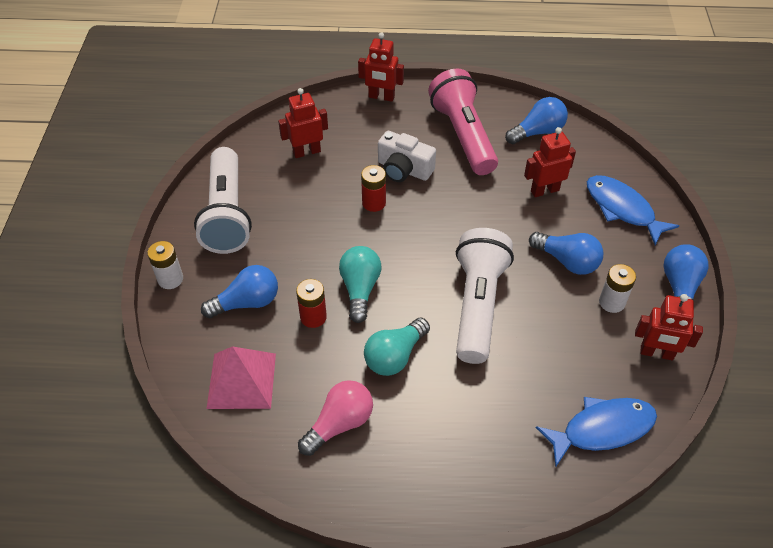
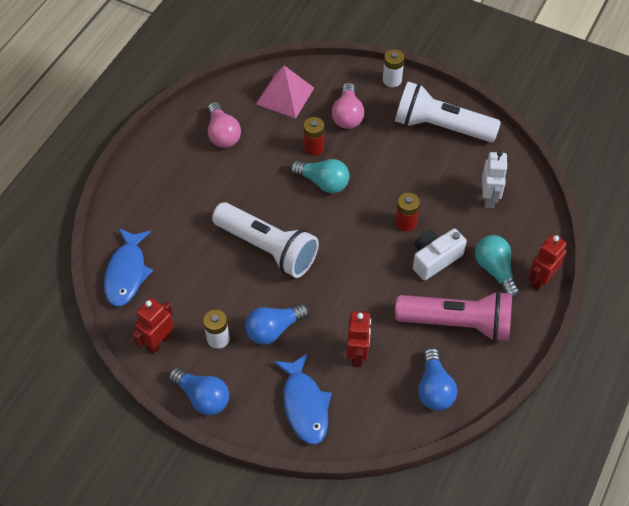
camera: 115 degrees right, 5 degrees up
(247, 302) = (347, 115): blue light bulb -> pink light bulb
(306, 152) = (489, 198): red robot -> white robot
(395, 356) = (254, 181): turquoise light bulb -> turquoise light bulb (495, 270)
(622, 209) = (304, 405): blue fish -> blue fish turned 90 degrees clockwise

